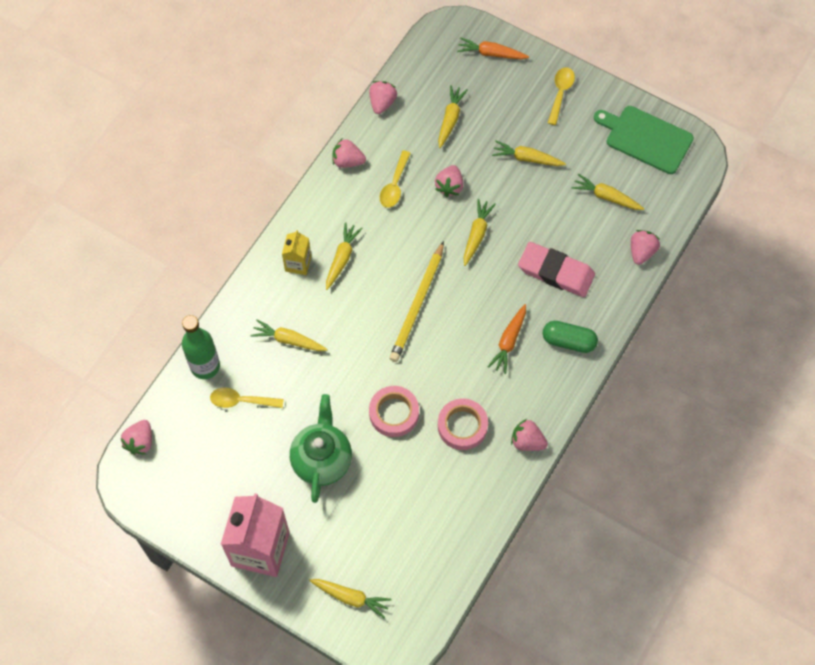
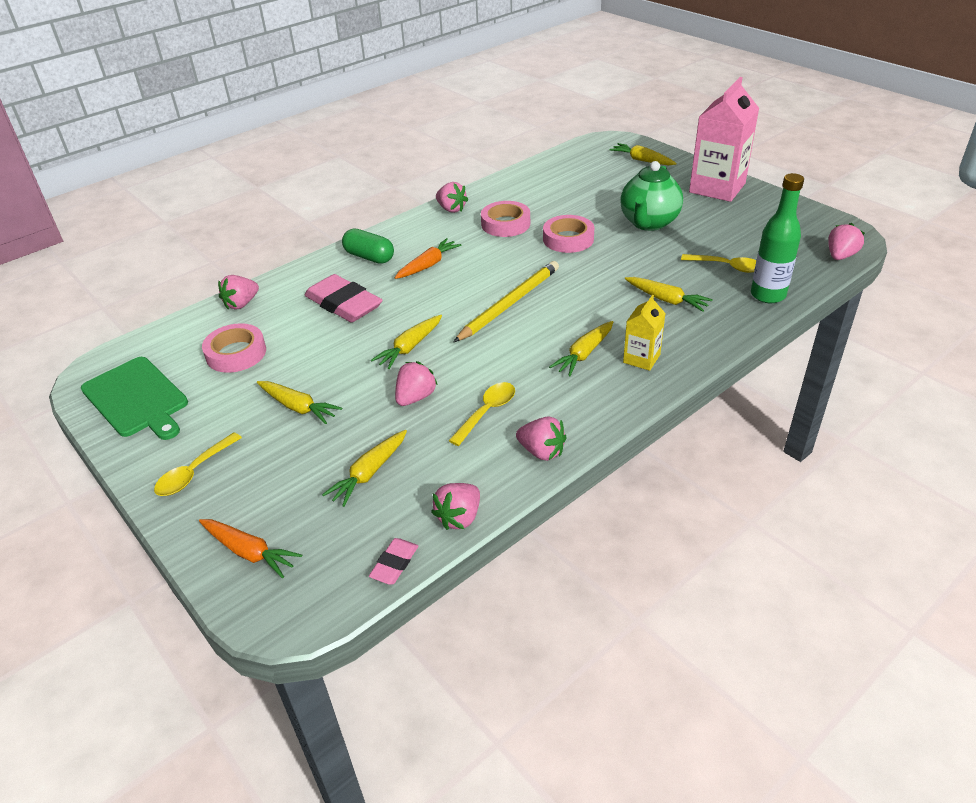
camera: 160 degrees left, 25 degrees down
(406, 67) = (394, 564): none -> pink eraser
(606, 197) = (236, 353): yellow carrot -> pink tape

